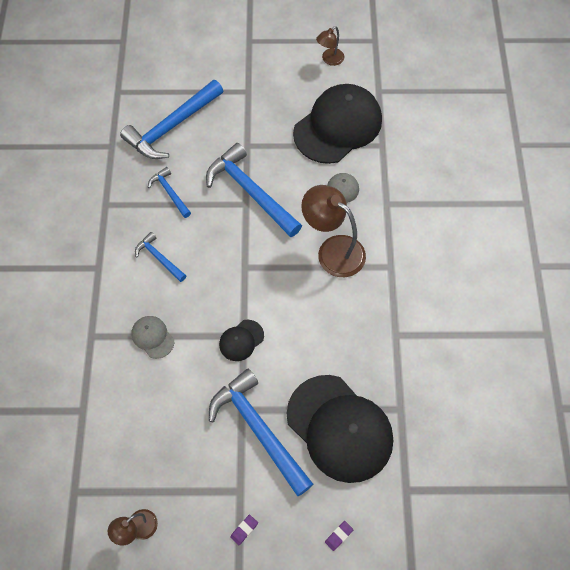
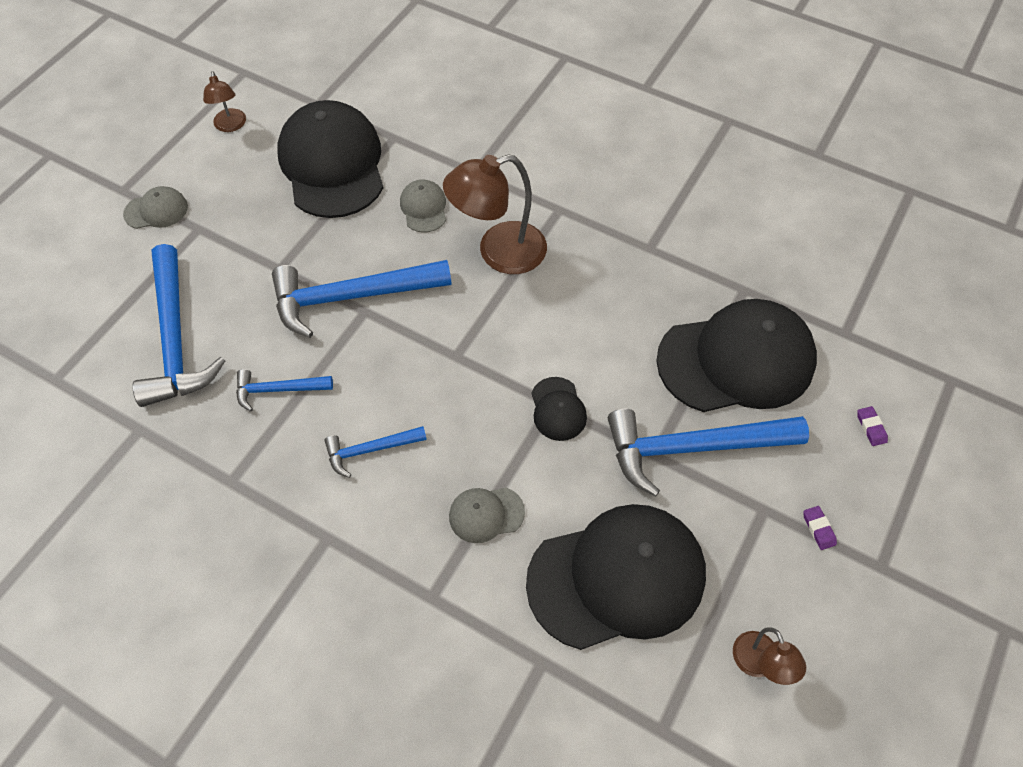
camera: 60 degrees left, 5 degrees down
(151, 425) = (617, 577): none -> black cap
(246, 64) = (156, 210): none -> grey cap

